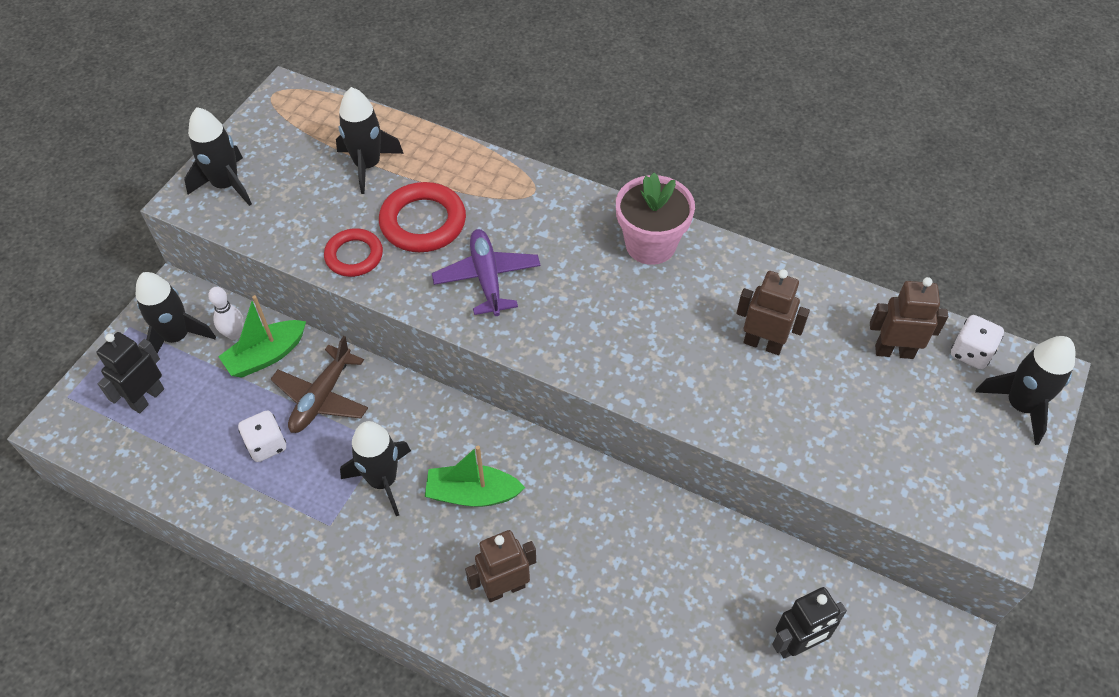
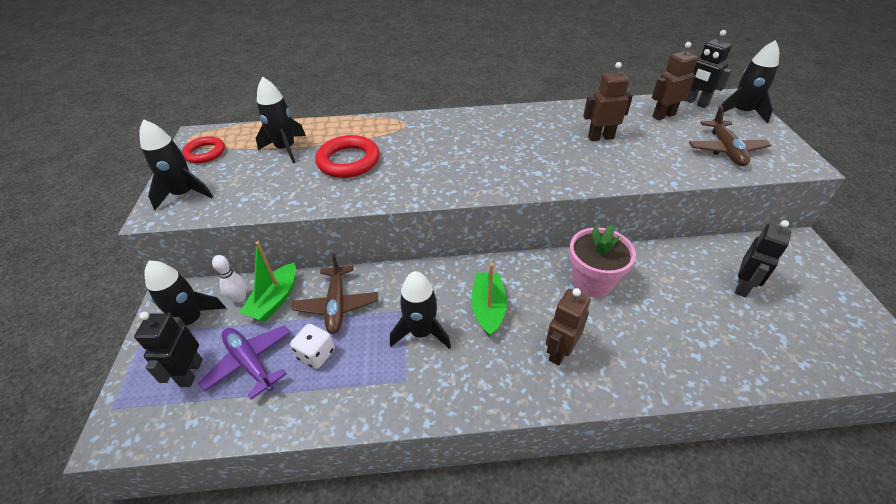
camera: 30 degrees left, 10 degrees down
(354, 256) = (315, 194): red ring -> red ring (205, 153)
(472, 494) = (488, 308): green boat -> green boat turned 120 degrees clockwise
(487, 278) = (416, 170): purple plane -> purple plane (250, 363)
(650, 245) = (495, 121): pink flower pot -> pink flower pot (592, 282)
(914, 454) = (725, 150): none -> brown plane
(970, 353) = (695, 103): white dice -> black robot

